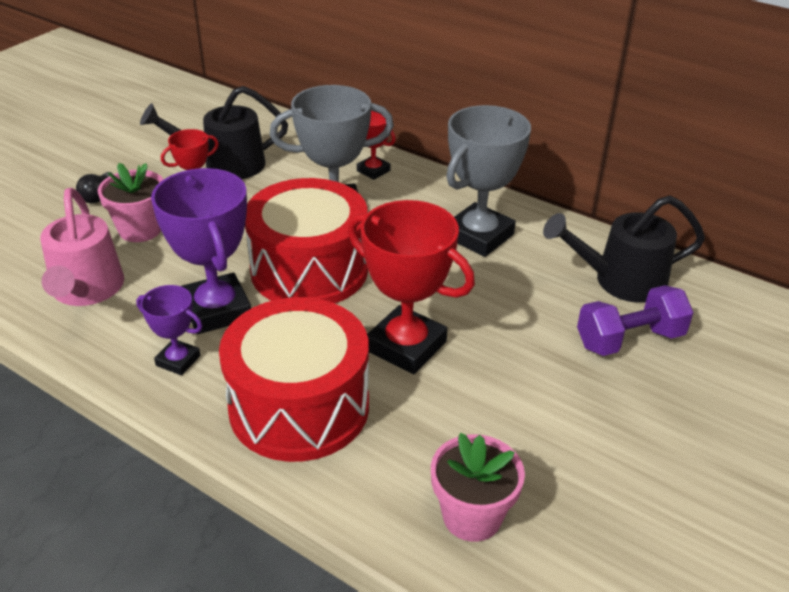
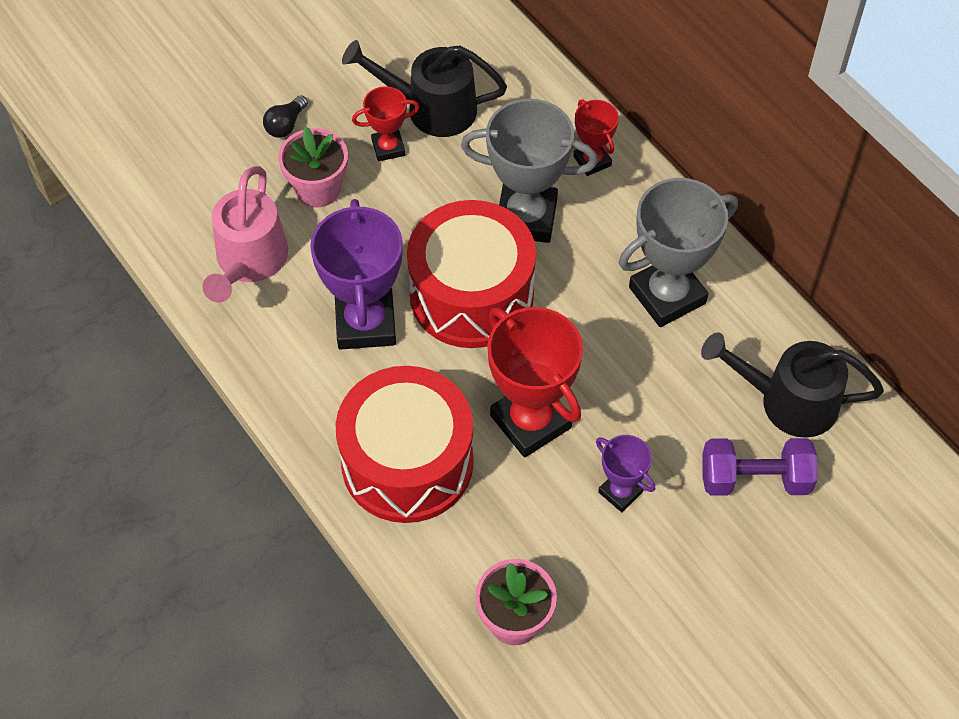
camera: 20 degrees right, 20 degrees up
(178, 360) = (314, 376): purple trophy -> purple trophy (620, 492)

